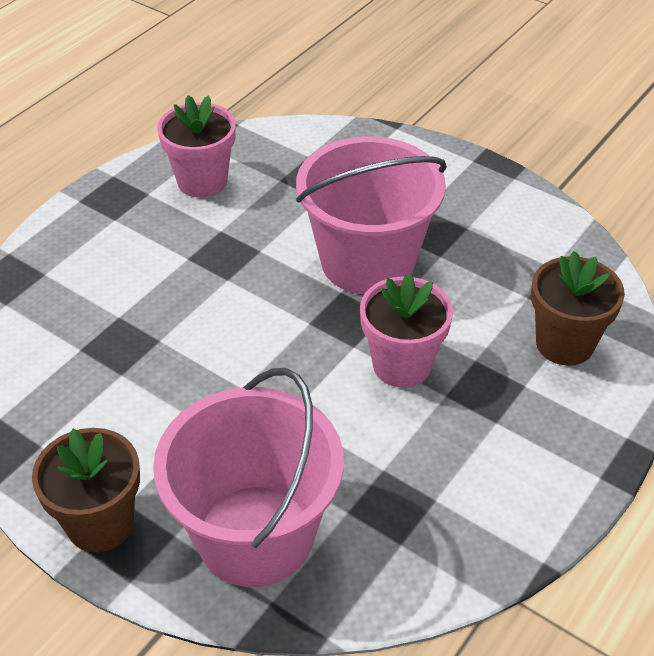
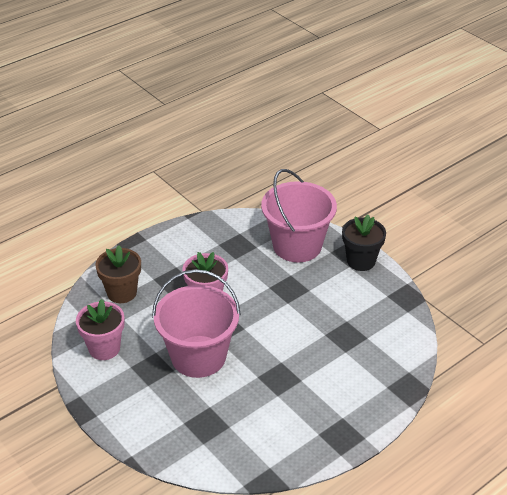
camera: 165 degrees left, 5 degrees down
(100, 523) = (361, 261): brown flower pot -> black flower pot
(202, 181) = (281, 436): pink flower pot -> pink flower pot (104, 348)

